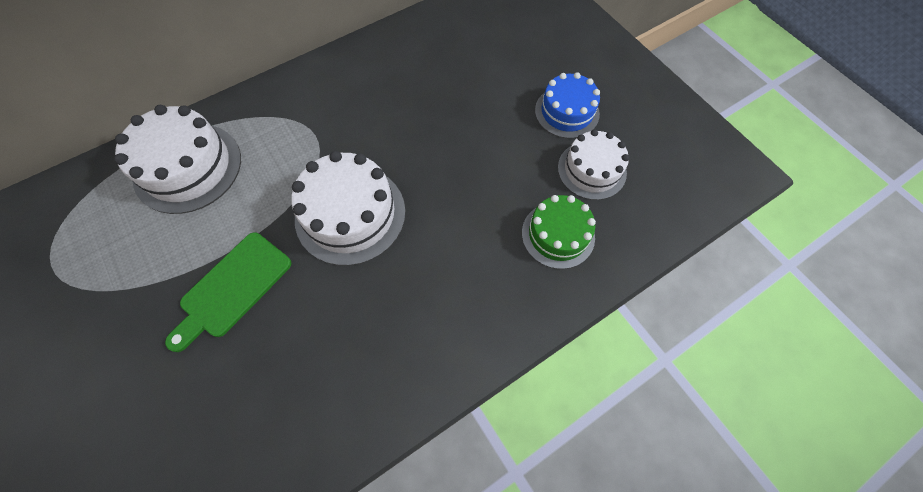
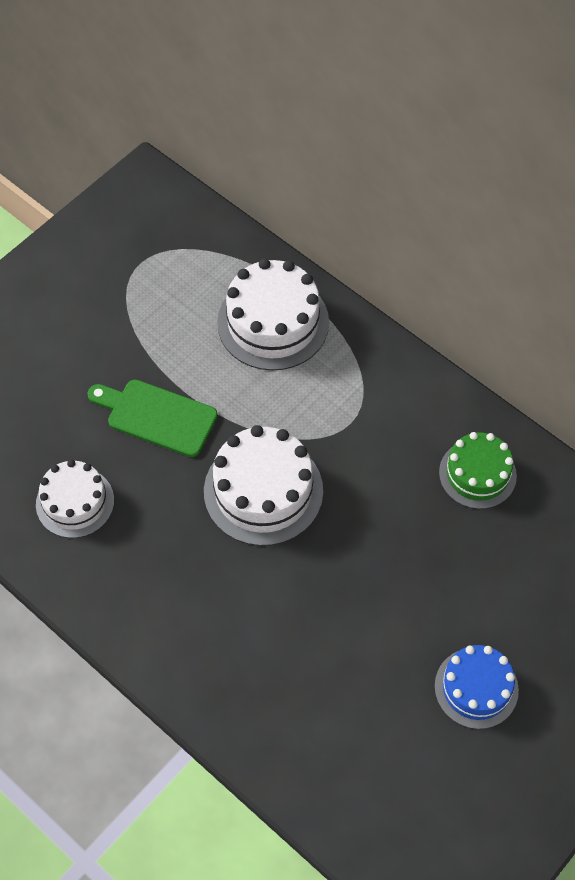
camera: 75 degrees right, 5 degrees down
(558, 235) = (298, 707): green cake -> green cake (477, 474)
(591, 170) = (397, 731): white cake -> white cake (75, 502)

